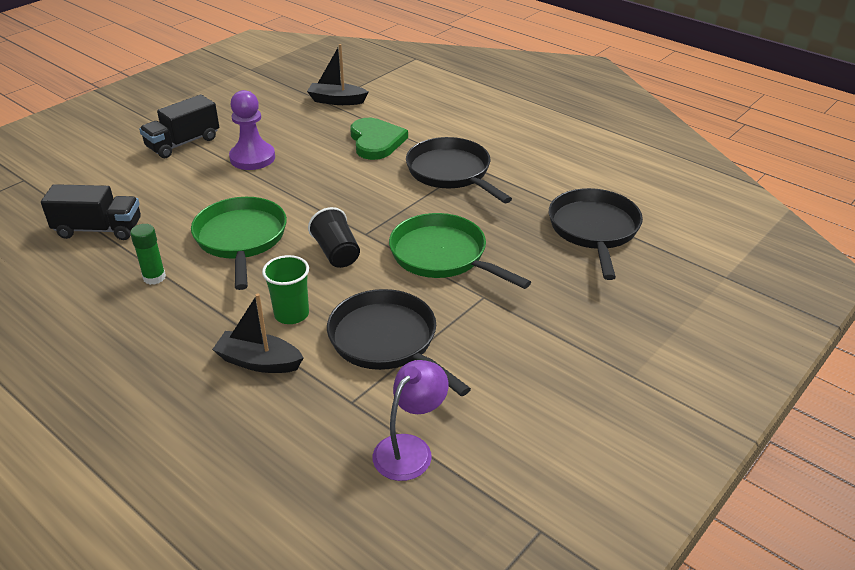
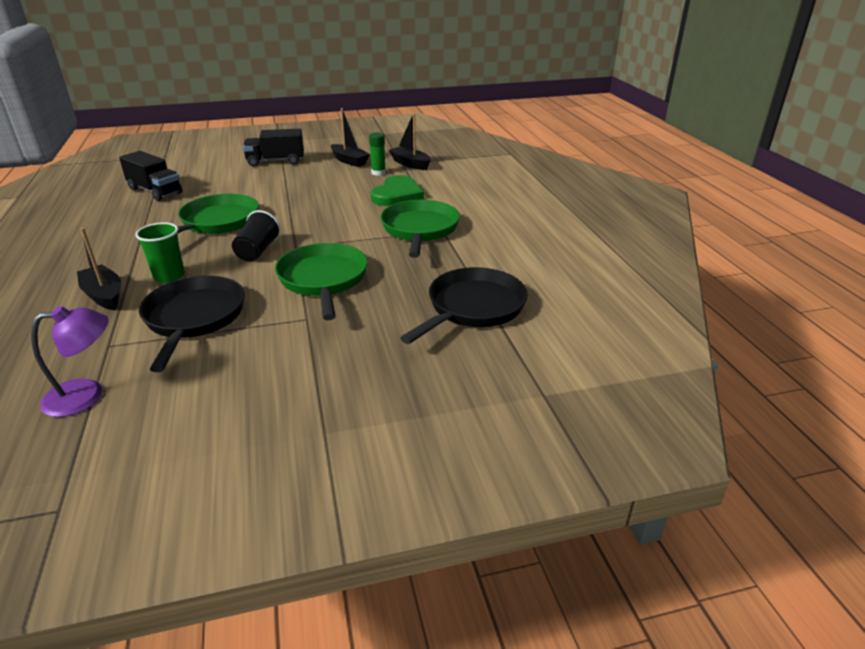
camera: 35 degrees right, 5 degrees down
(154, 277) = (137, 226): green glue stick -> green glue stick (378, 173)
(252, 158) = (301, 181): purple pawn -> none
(267, 116) = (349, 161): none -> black boat
(451, 173) = (419, 230): black pan -> green pan

